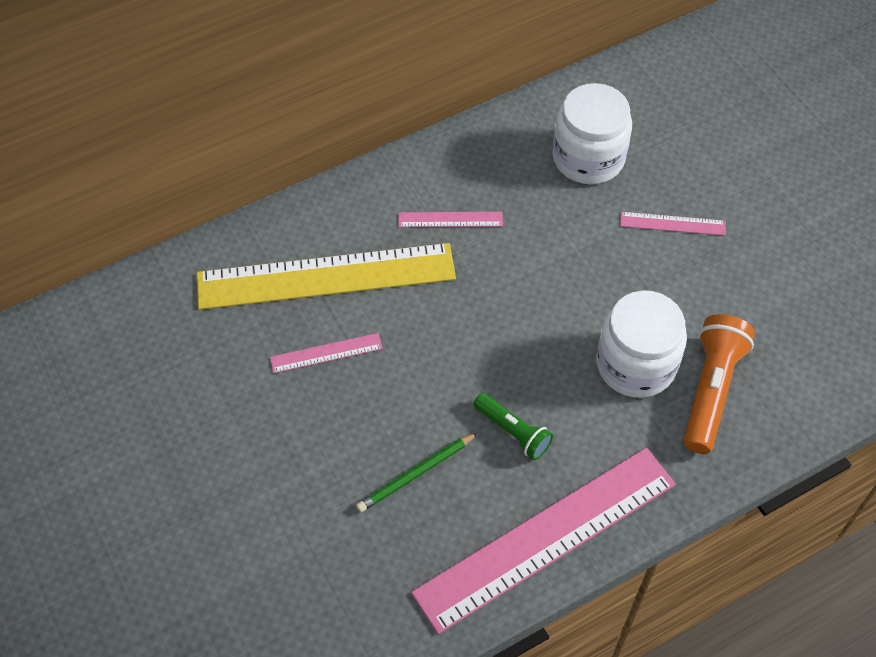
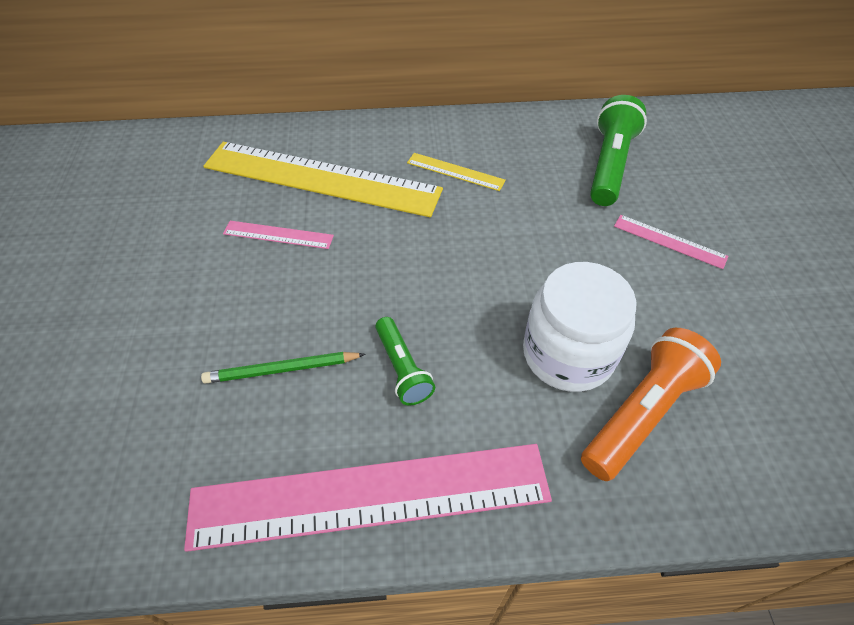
camera: 25 degrees right, 5 degrees down
(450, 219) = (455, 171): pink ruler -> yellow ruler
(588, 158) = (609, 165): white jar -> green flashlight

